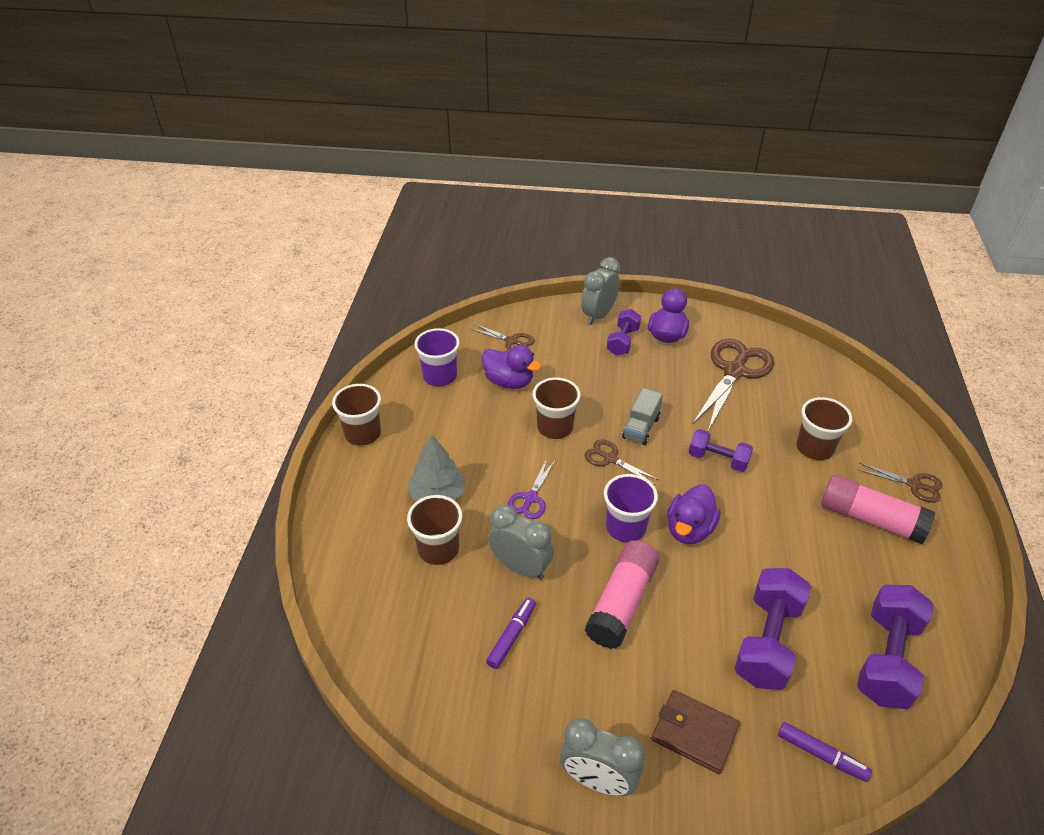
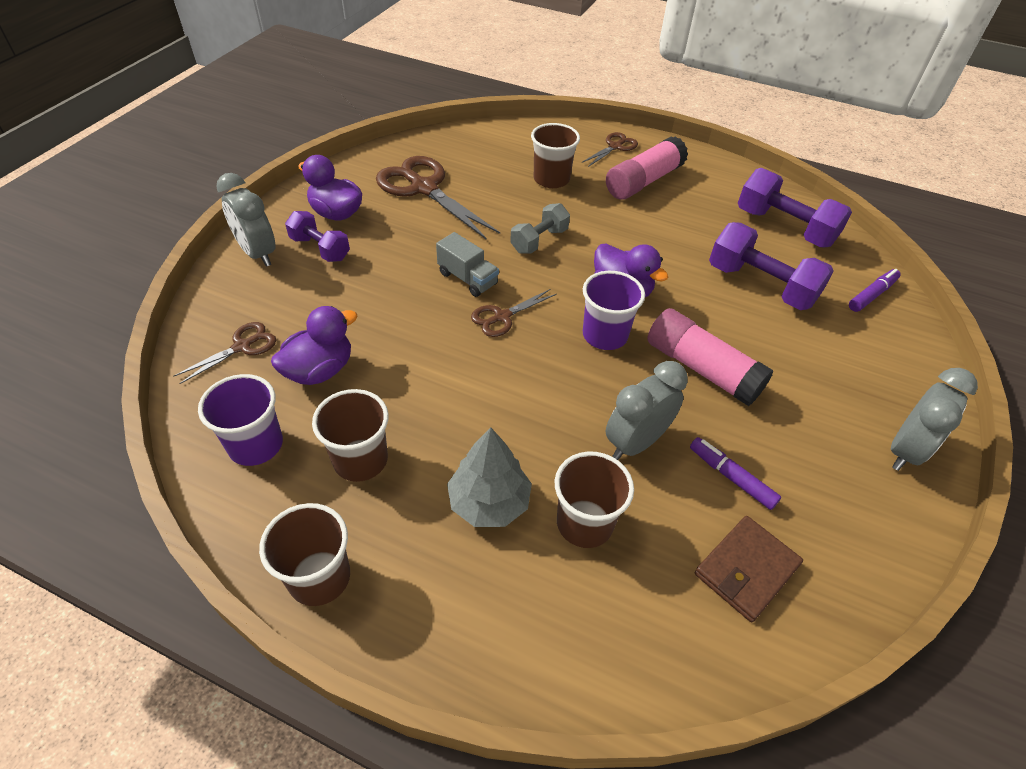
camera: 75 degrees left, 5 degrees up
(531, 498) = (533, 404): purple scissors -> none
(555, 427) = (428, 349): brown cup -> brown cup (360, 460)
(694, 733) = (853, 364): brown wallet -> brown wallet (746, 570)
(718, 460) = (539, 240): purple dumbbell -> grey dumbbell

